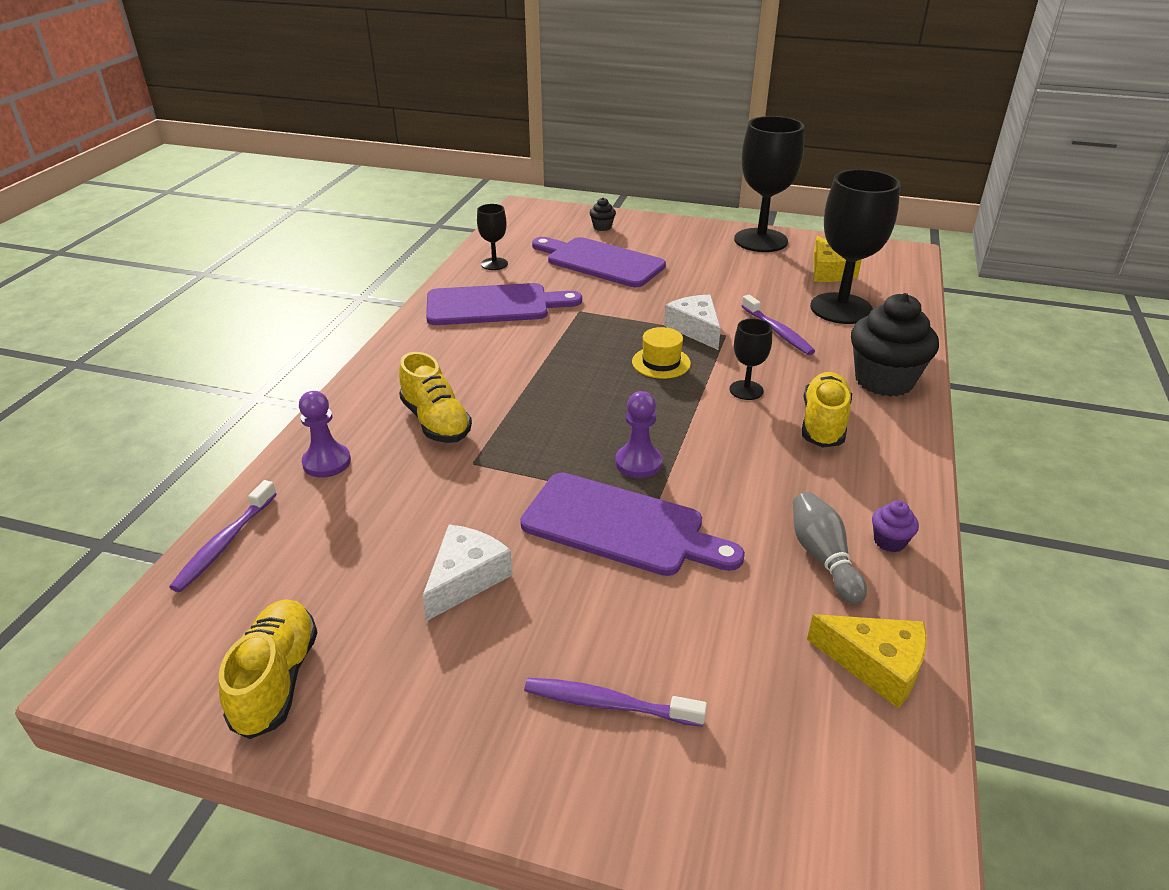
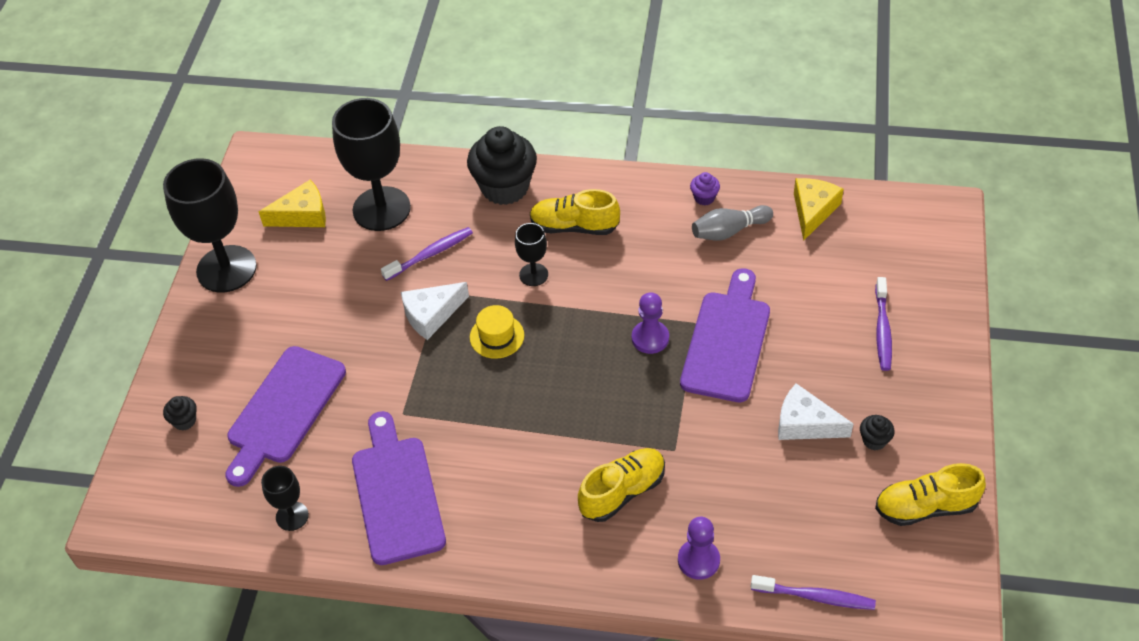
camera: 95 degrees left, 15 degrees up
(409, 646) = (874, 440): none -> black cupcake

